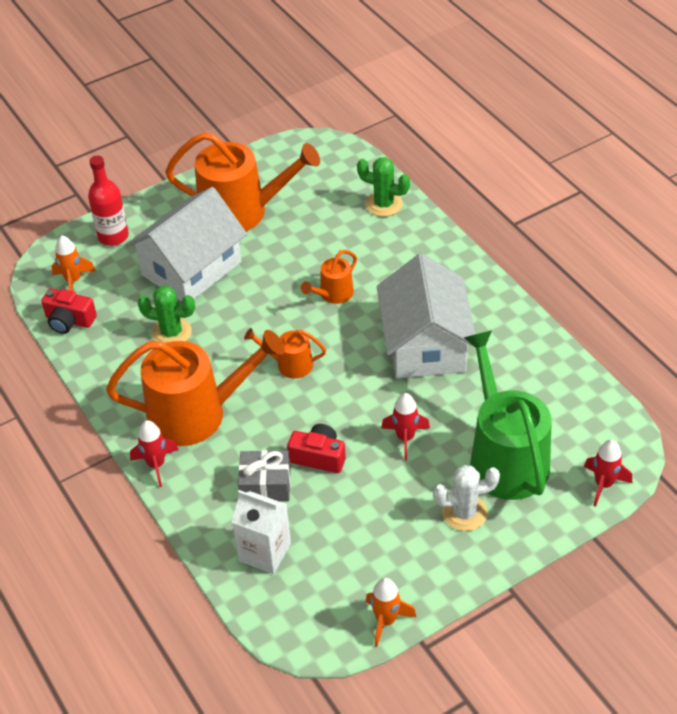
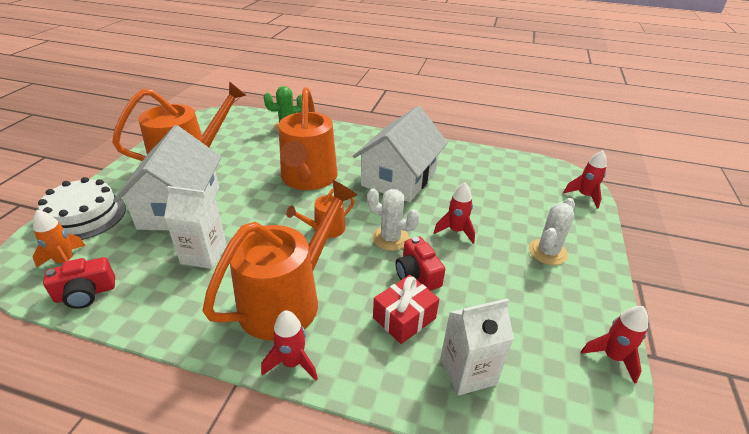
camera: 45 degrees left, 10 degrees down
(113, 236) = (84, 216): red bottle -> white cake
(171, 333) = (204, 255): green cactus -> white carton
(265, 485) = (404, 318): grey gift -> red gift
(318, 457) = (417, 274): red camera -> red camera turned 90 degrees counterclockwise
(333, 294) = (308, 178): orange watering can -> orange watering can, size x2.10
(336, 408) = (390, 238): none -> white cactus
(386, 621) = (612, 357): orange rocket -> red rocket
(425, 344) = (399, 178): white house -> white house turned 75 degrees clockwise
(505, 457) = (522, 210): green watering can -> none

